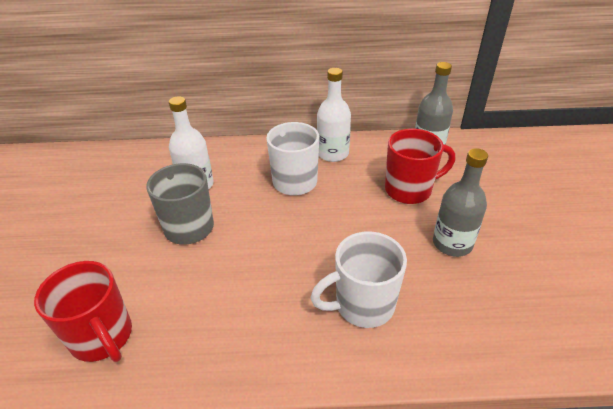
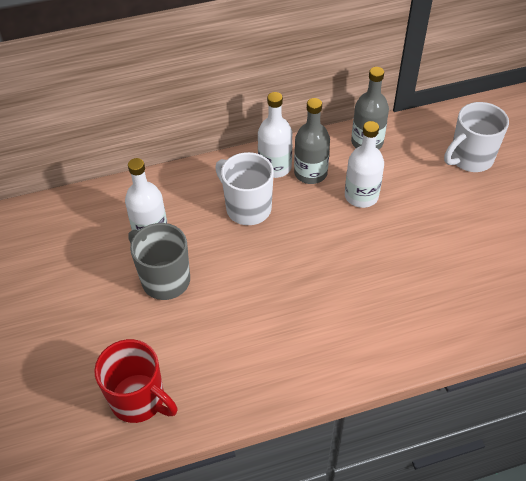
camera: 15 degrees left, 10 degrees up
(362, 305) = (350, 320): white mug -> white mug (470, 159)
(409, 190) = (361, 196): red mug -> white bottle
(452, 243) = (411, 245): grey bottle -> grey bottle (310, 173)

